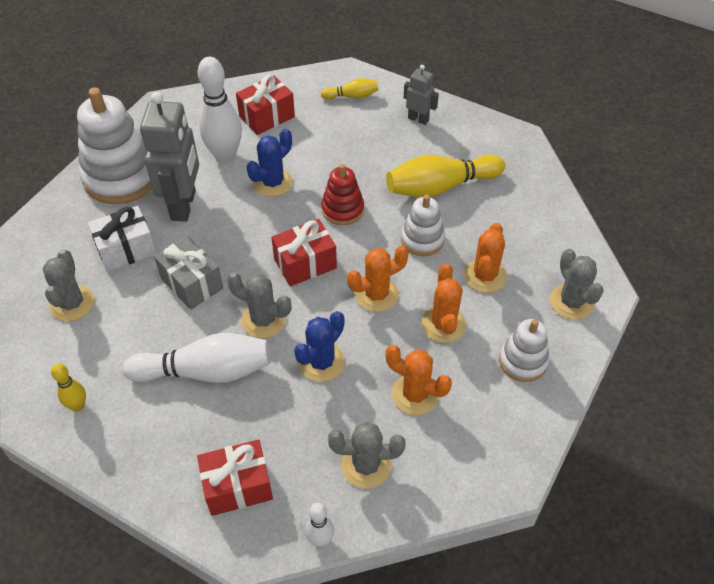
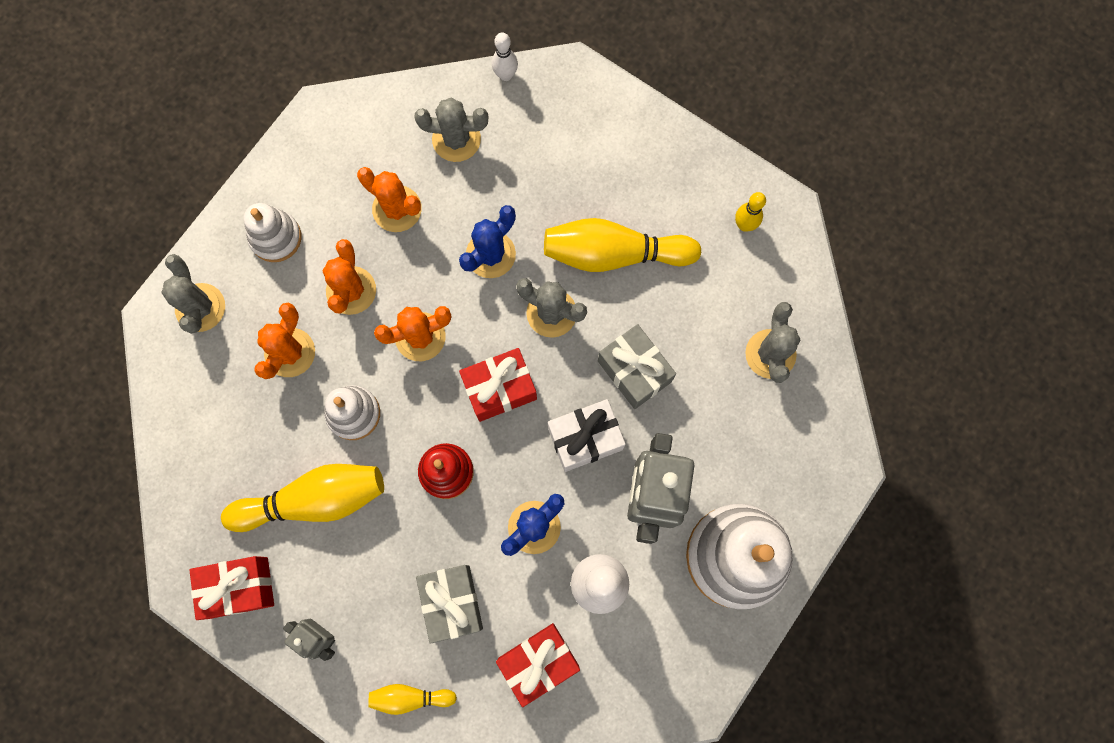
camera: 175 degrees left, 25 degrees up
(126, 249) = (716, 429): white gift -> white gift (585, 439)
(206, 371) = (614, 253): white bowling pin -> yellow bowling pin
(237, 486) = (580, 129): red gift -> red gift (239, 587)
(329, 140) = (452, 602): none -> grey gift

